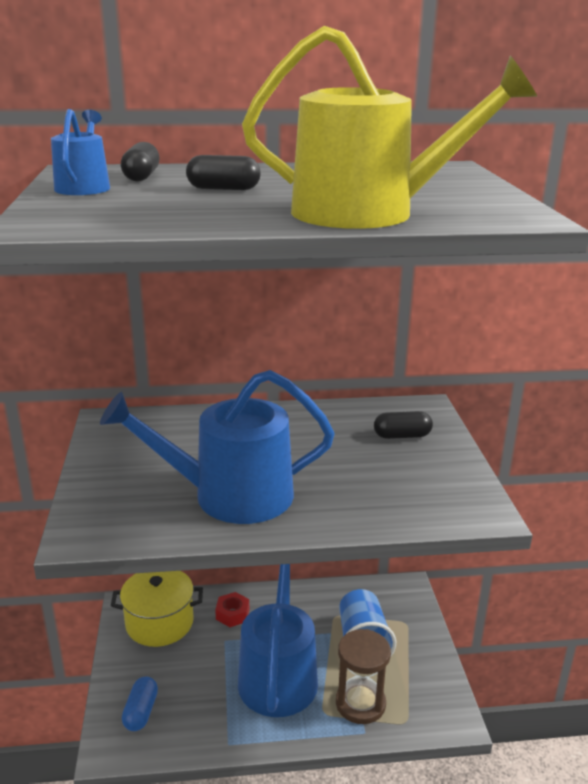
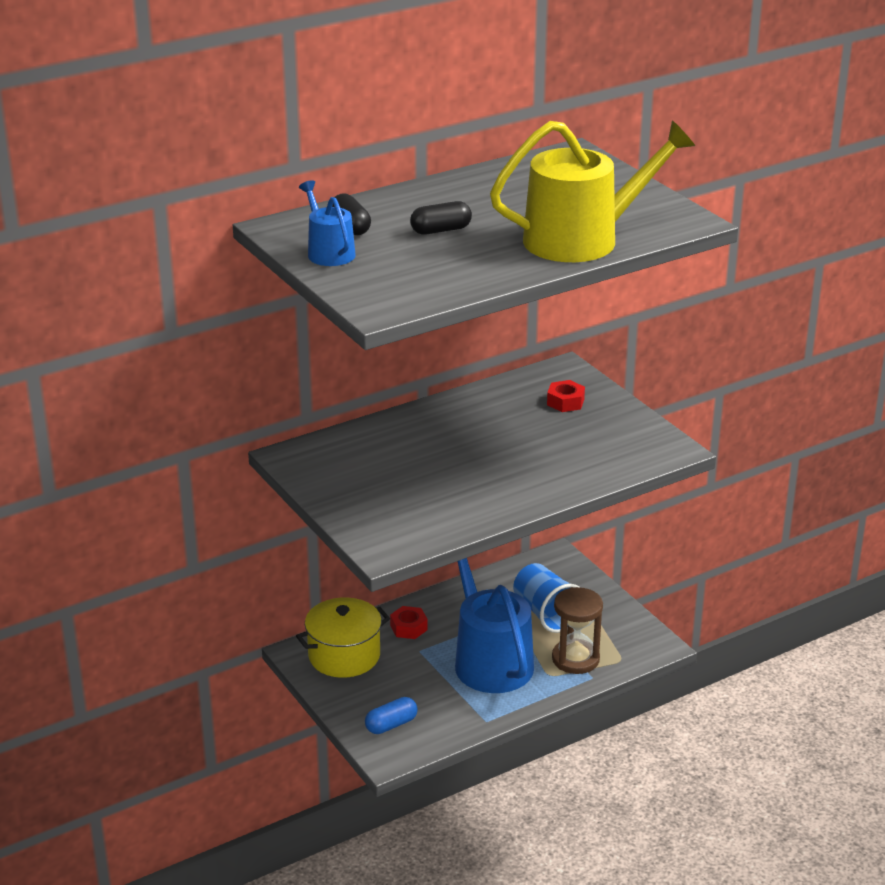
camera: 25 degrees left, 5 degrees up
(141, 712) = (391, 725): blue capsule -> blue capsule turned 75 degrees clockwise
(230, 495) = (470, 489): blue watering can -> none
(402, 436) = (565, 402): black capsule -> red nut

